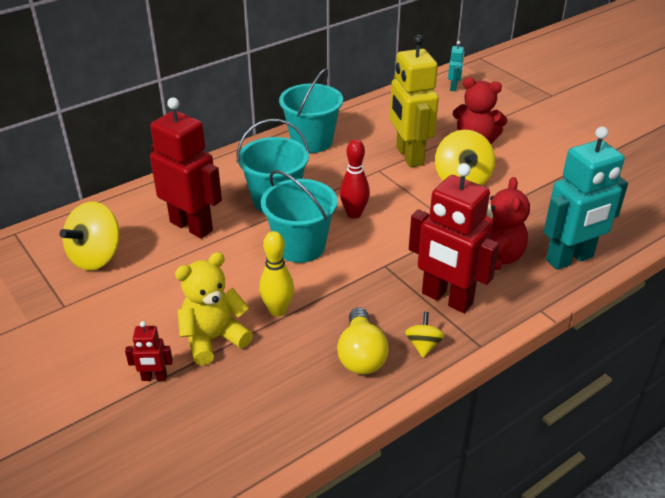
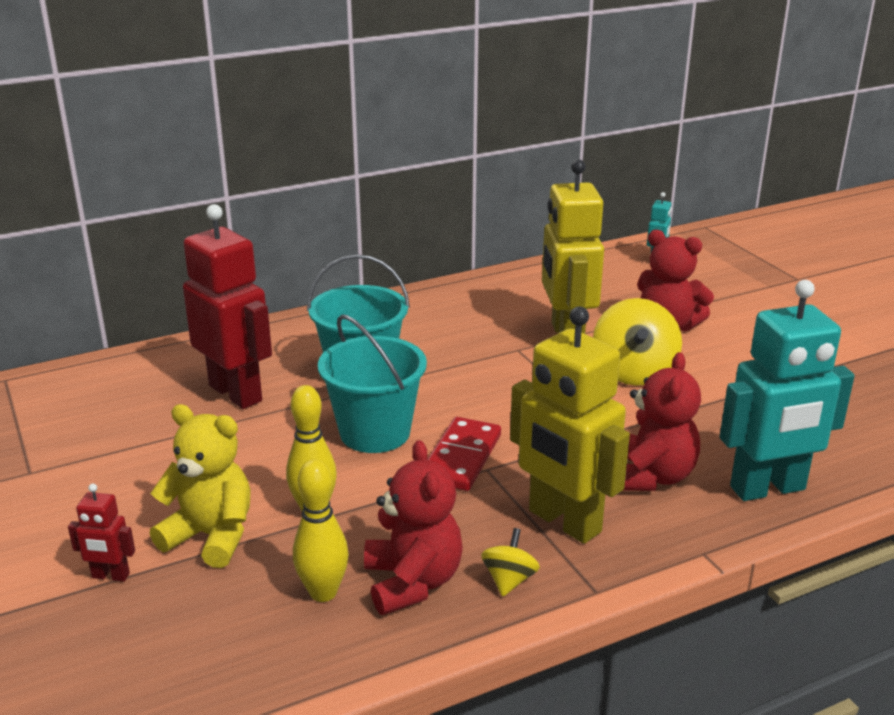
camera: 10 degrees right, 10 degrees down
(96, 256) = (96, 417): yellow spinning top -> none
(213, 339) = (211, 536): yellow teddy bear -> yellow teddy bear turned 45 degrees clockwise
(304, 370) = (323, 592): none -> yellow bowling pin
(312, 141) = (436, 307): turquoise bucket -> none
(354, 214) = (464, 399): red bowling pin -> none
(361, 355) = (412, 582): yellow light bulb -> red teddy bear
(365, 259) = (461, 458): none -> red domino
(446, 299) = (564, 522): red robot -> yellow robot

